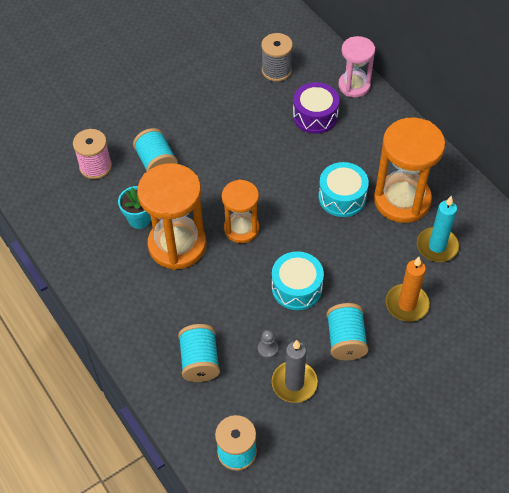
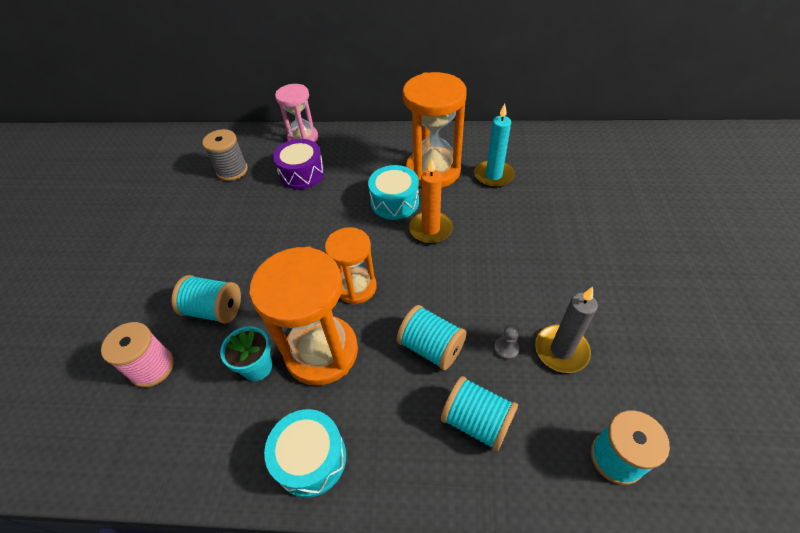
camera: 50 degrees left, 5 degrees down
(297, 288) = (456, 284): turquoise drum -> turquoise drum (310, 458)
(345, 340) = (540, 282): turquoise spool -> turquoise spool (431, 347)
(407, 304) = (534, 222): orange candle -> orange candle (430, 229)

